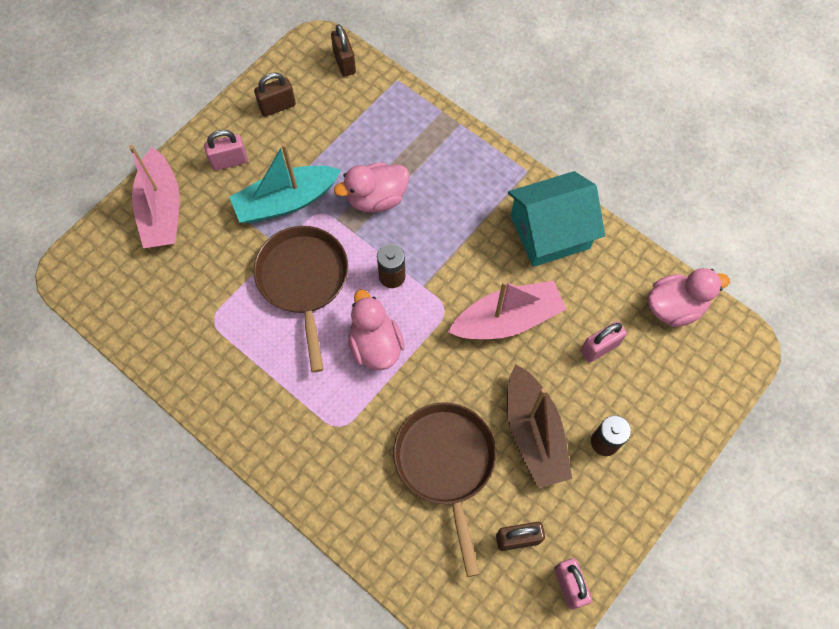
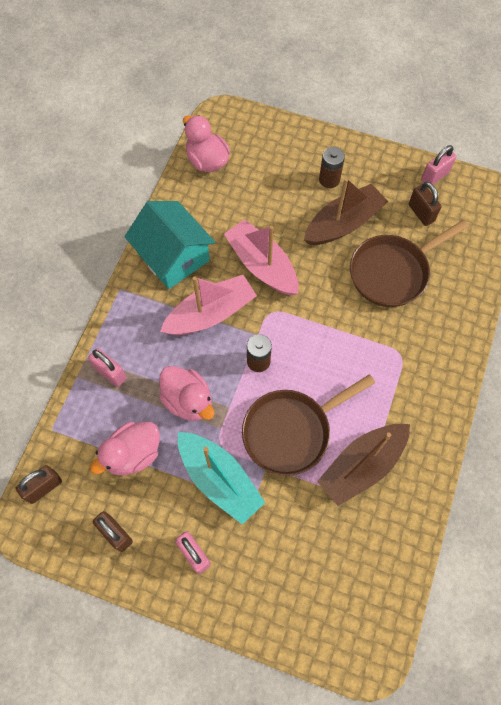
camera: 110 degrees left, 0 degrees up
(161, 210) = (271, 598): pink boat -> pink boat (210, 314)
(238, 334) = (362, 465): none -> brown boat
(375, 345) = (324, 352): pink duck -> pink duck (133, 454)
(599, 348) = (259, 199): pink padlock -> pink padlock (110, 373)

